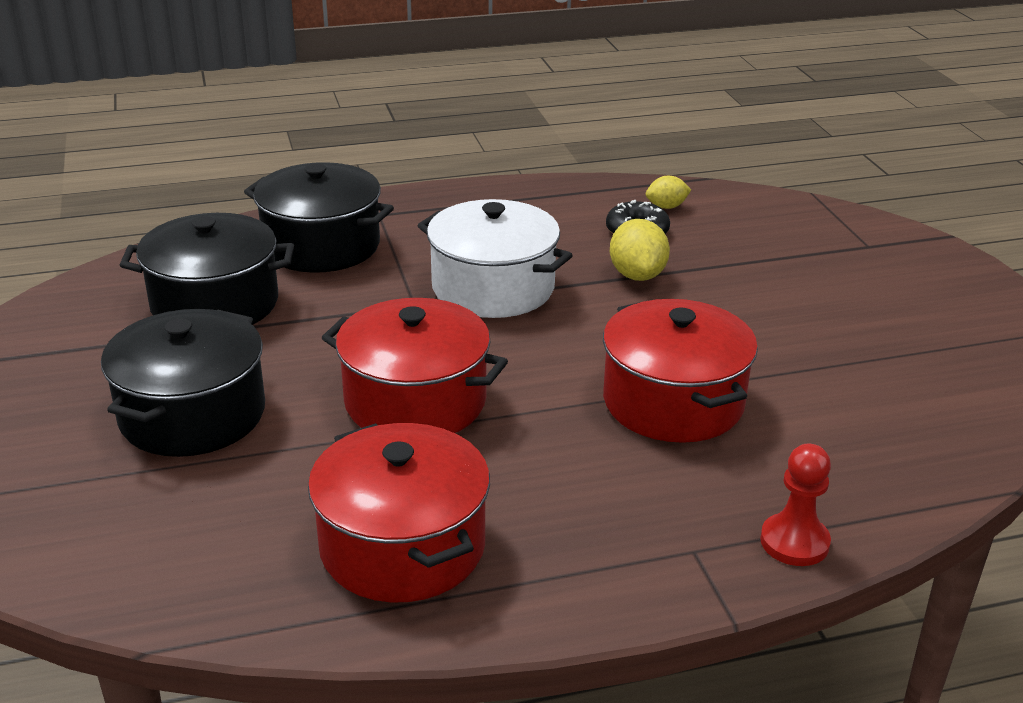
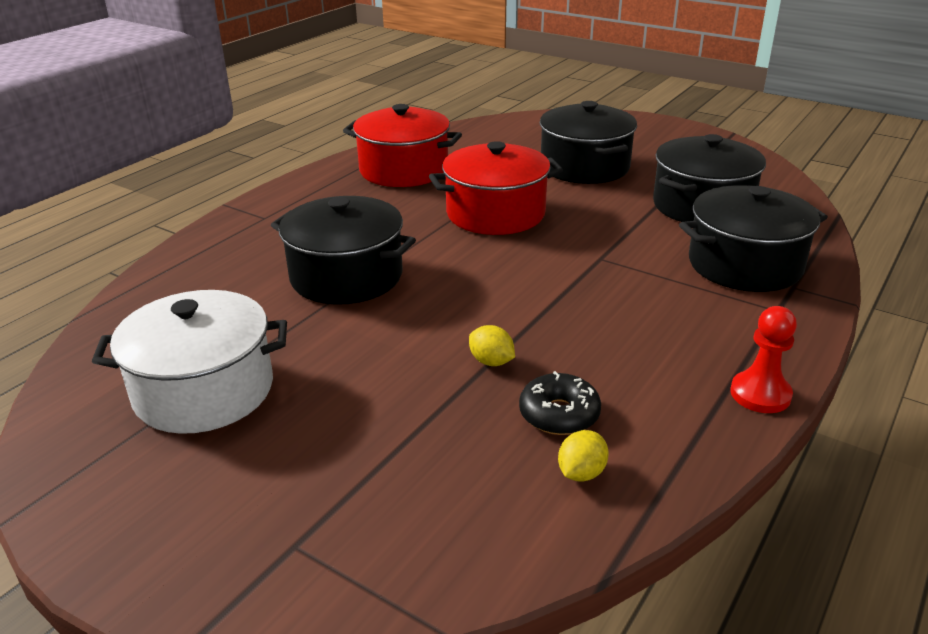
camera: 140 degrees right, 0 degrees up
(493, 288) = (576, 294): white pot -> white pot (204, 390)
(637, 275) = (491, 362): yellow lemon -> yellow lemon, size x0.62
(673, 402) = (346, 276): red pot -> black pot
(794, 542) = (211, 240): red pawn -> red pawn (760, 394)

